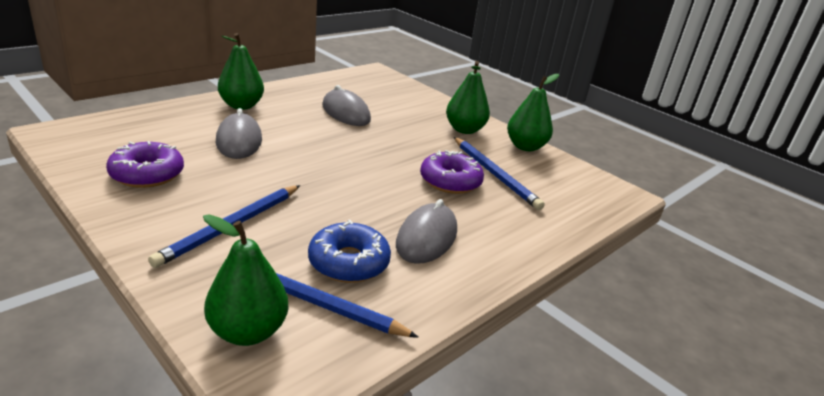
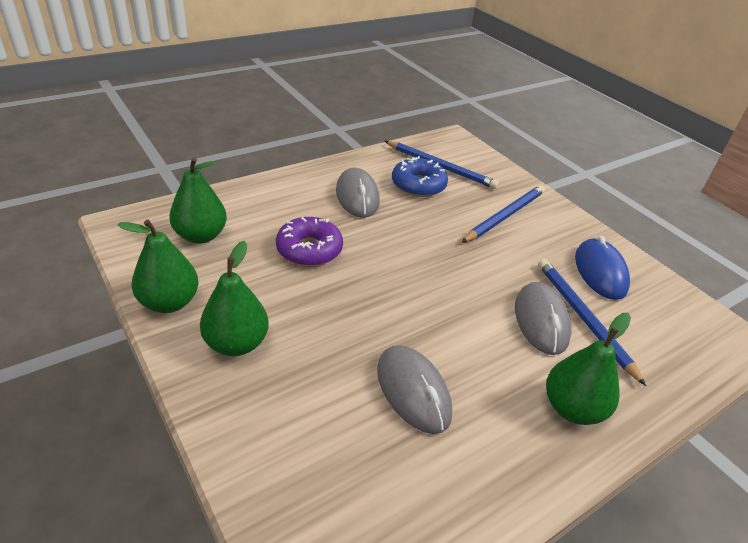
camera: 170 degrees left, 10 degrees up
(147, 174) = (600, 272): purple donut -> blue mouse
(248, 331) = (472, 158): green pear -> green pear (201, 236)
(426, 238) = (357, 196): grey mouse -> grey mouse turned 45 degrees counterclockwise
(495, 174) = (252, 256): blue pencil -> blue pencil (583, 318)

